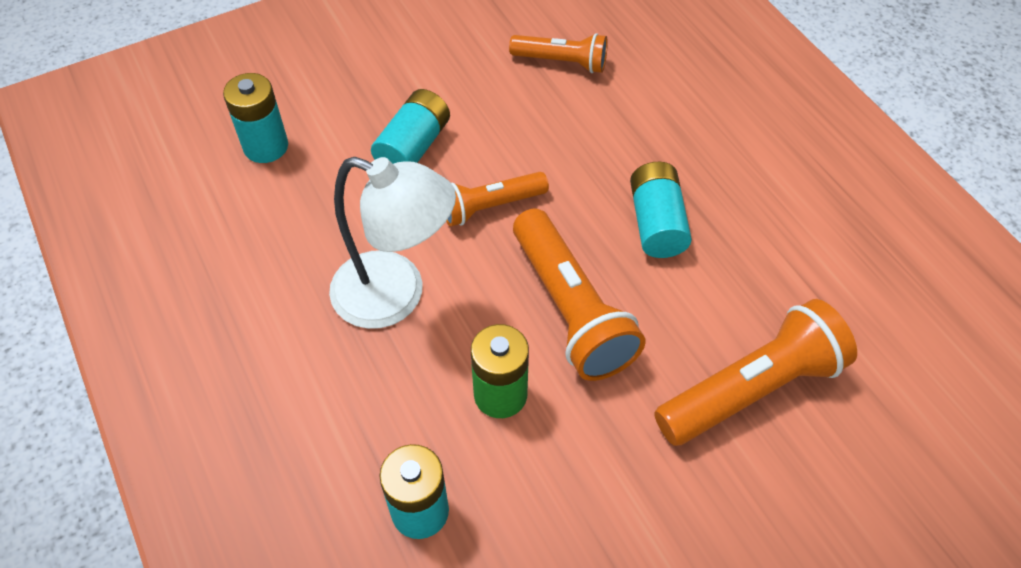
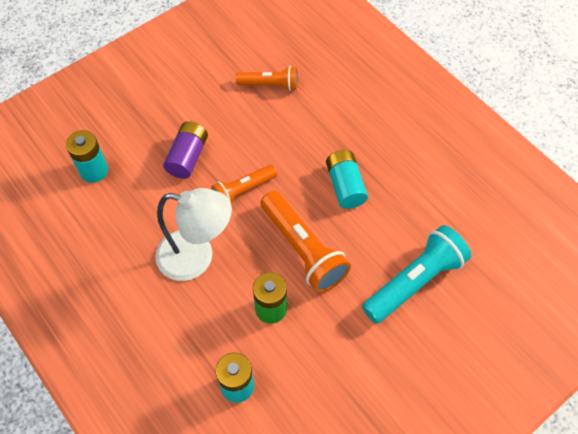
camera: 10 degrees left, 5 degrees up
(413, 147) = (188, 157): turquoise battery -> purple battery
(751, 389) = (414, 281): orange flashlight -> turquoise flashlight

